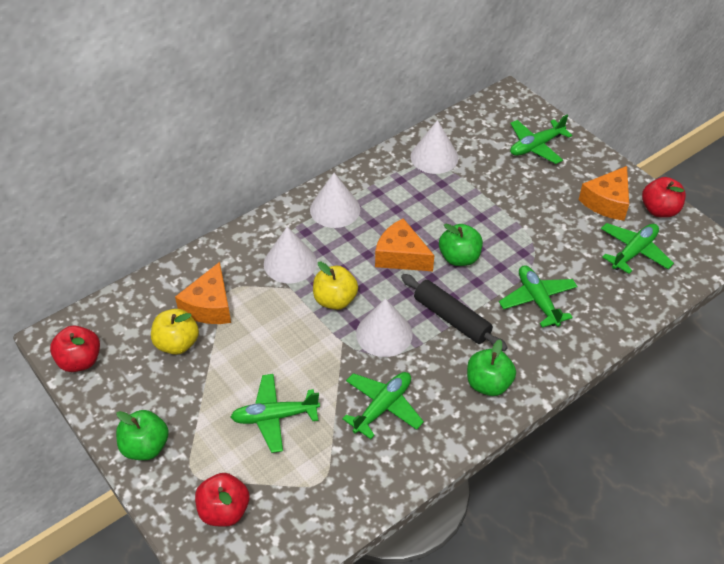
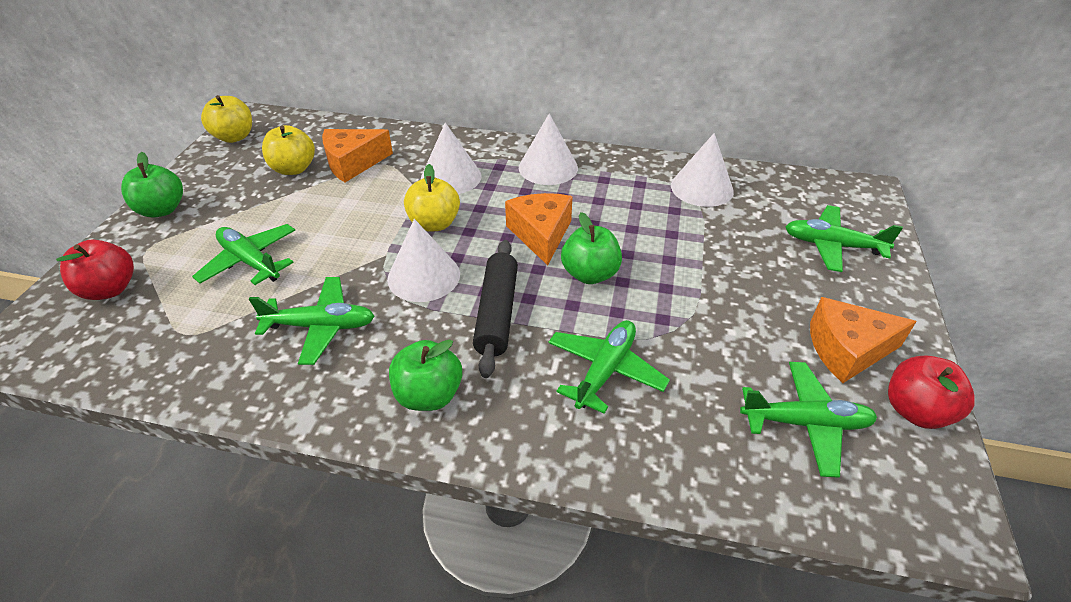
camera: 50 degrees right, 5 degrees down
(80, 361) = (234, 137): red apple -> yellow apple

